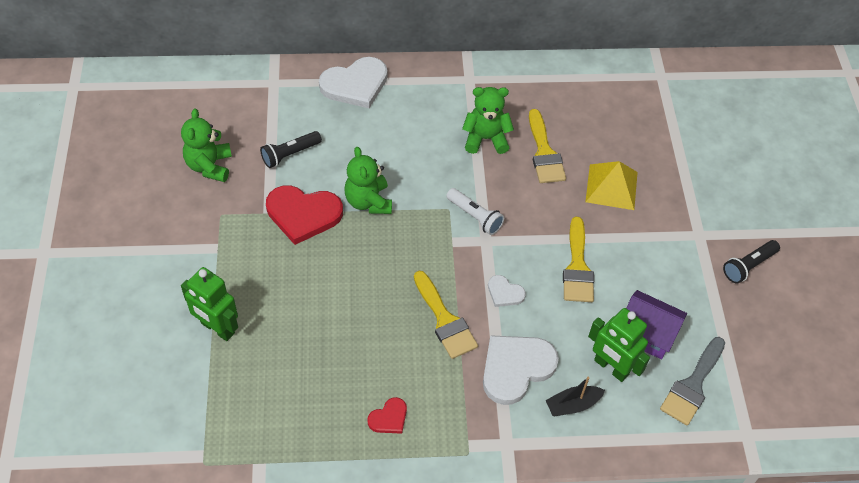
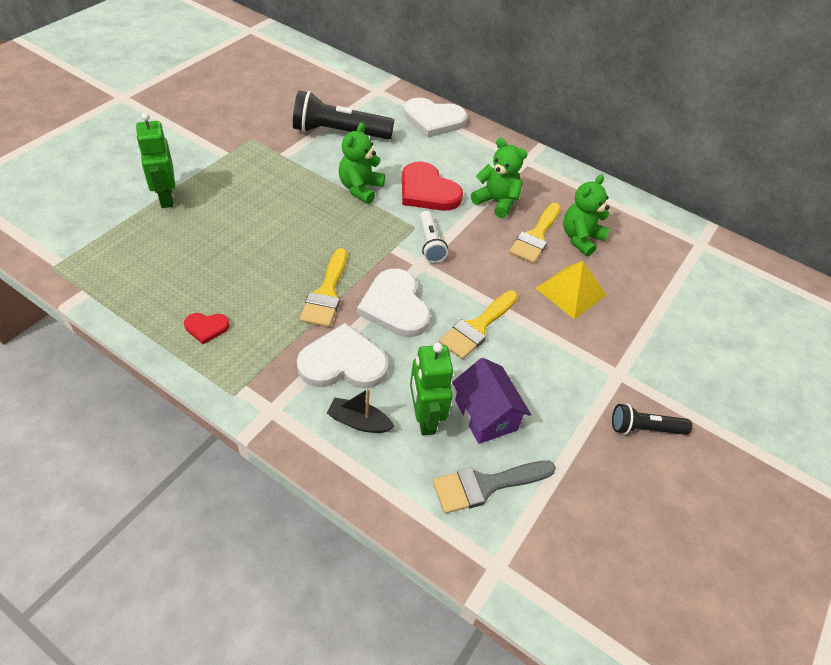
camera: 35 degrees right, 5 degrees down
(209, 166) = (278, 110): green teddy bear -> green teddy bear (580, 238)
(290, 154) = (339, 132): black flashlight -> black flashlight, size x1.80
(303, 214) = (305, 169): red heart -> red heart (427, 191)
(504, 293) = (395, 306): white heart -> white heart, size x2.01

